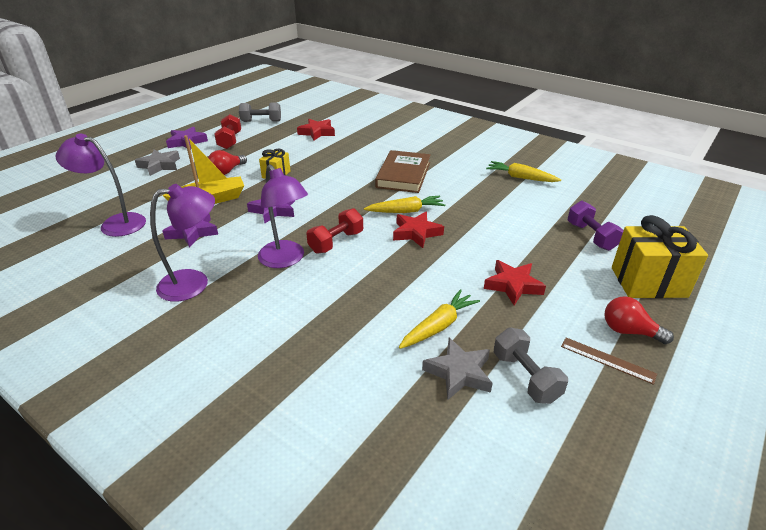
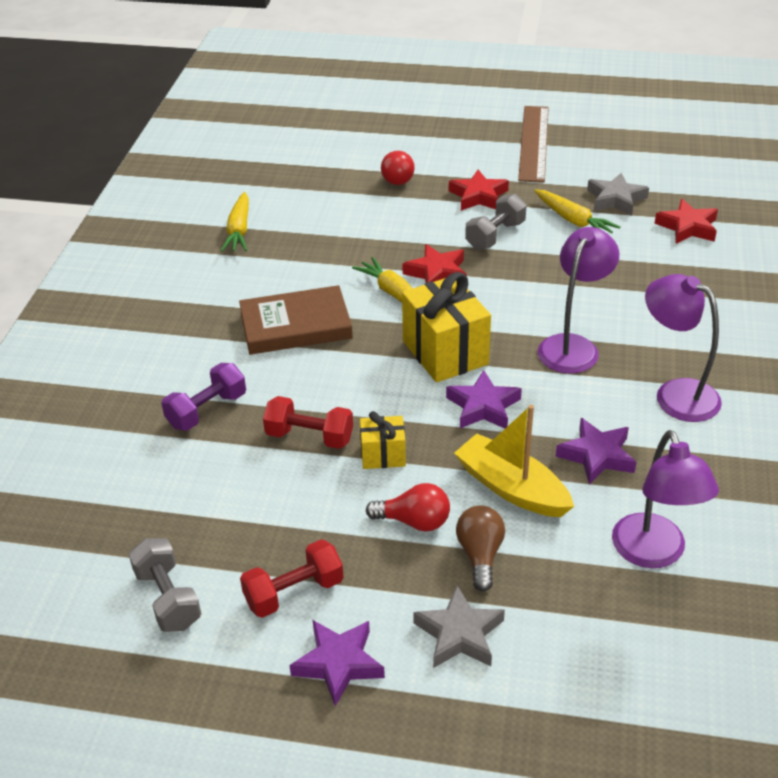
camera: 115 degrees left, 5 degrees up
(187, 180) = (480, 555): none -> brown light bulb
(317, 132) = (186, 482): red star -> red star (687, 227)
(336, 242) = (506, 323): red dumbbell -> red dumbbell (309, 437)
(439, 326) = (573, 220): yellow carrot -> yellow carrot turned 150 degrees counterclockwise
(525, 377) = (588, 172): grey dumbbell -> grey dumbbell (495, 235)
(591, 236) = (352, 168): purple dumbbell -> purple dumbbell (207, 410)
(607, 360) = (533, 143): brown ruler -> brown ruler, size x1.97
(629, 331) = (489, 137): red light bulb -> red light bulb (398, 178)
(648, 282) = (410, 134): yellow gift -> yellow gift (445, 352)

